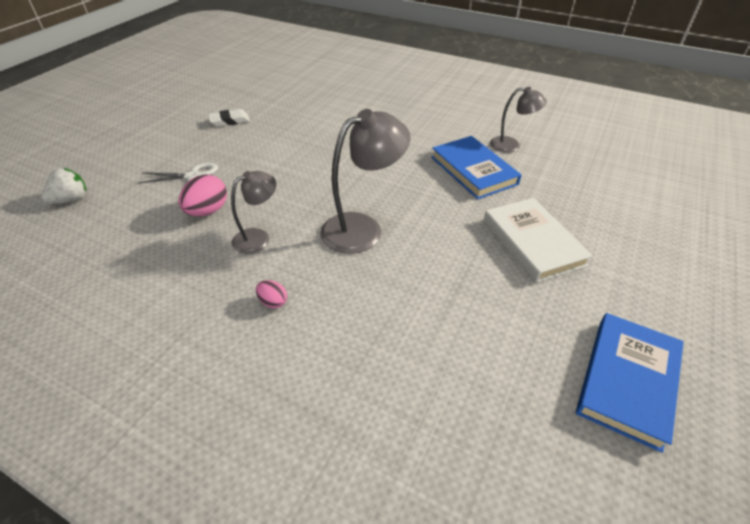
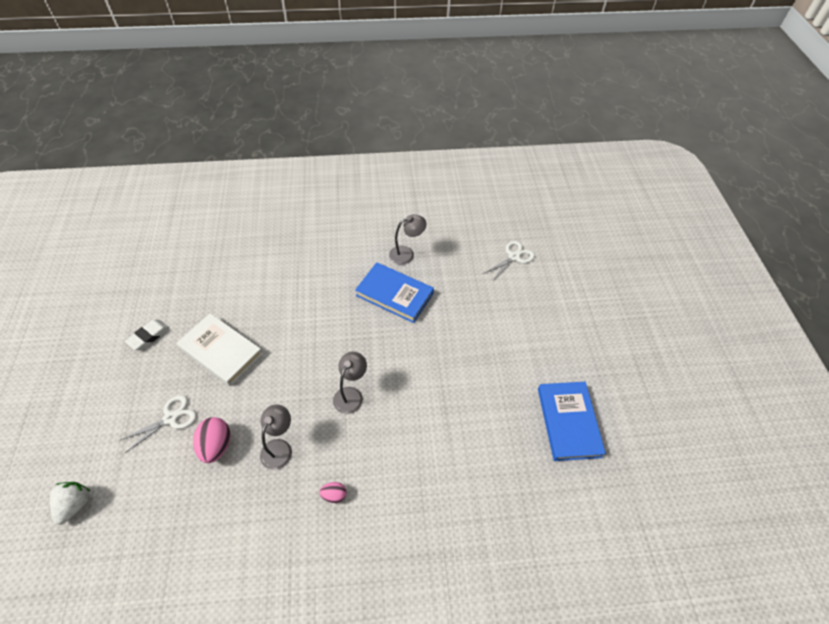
camera: 35 degrees left, 10 degrees up
(363, 228) = (351, 394): grey lamp -> grey lamp, size x0.60
(532, 242) = (469, 344): white book -> white book (221, 351)
(646, 189) = (514, 257): none -> white scissors

